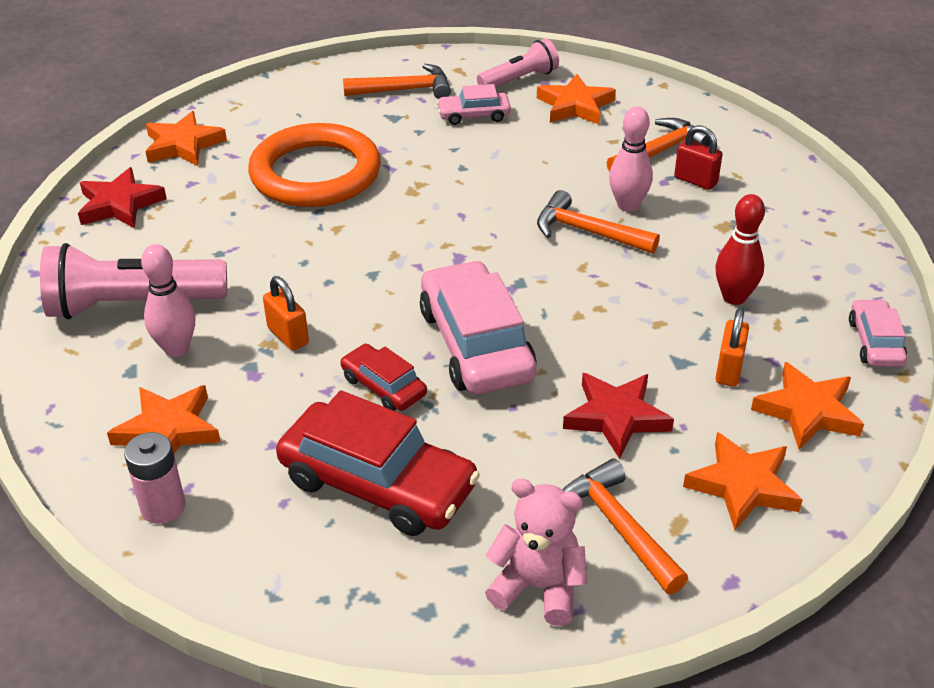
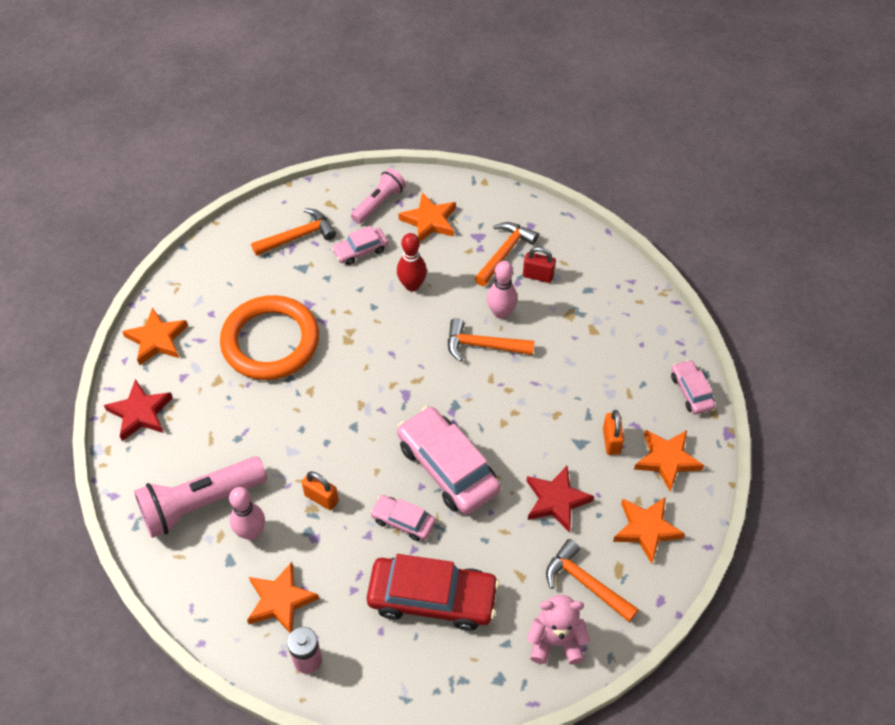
camera: 20 degrees left, 15 degrees up
(383, 386) = (403, 521): red car -> pink car
(734, 297) = (596, 378): red bowling pin -> red bowling pin (412, 285)

